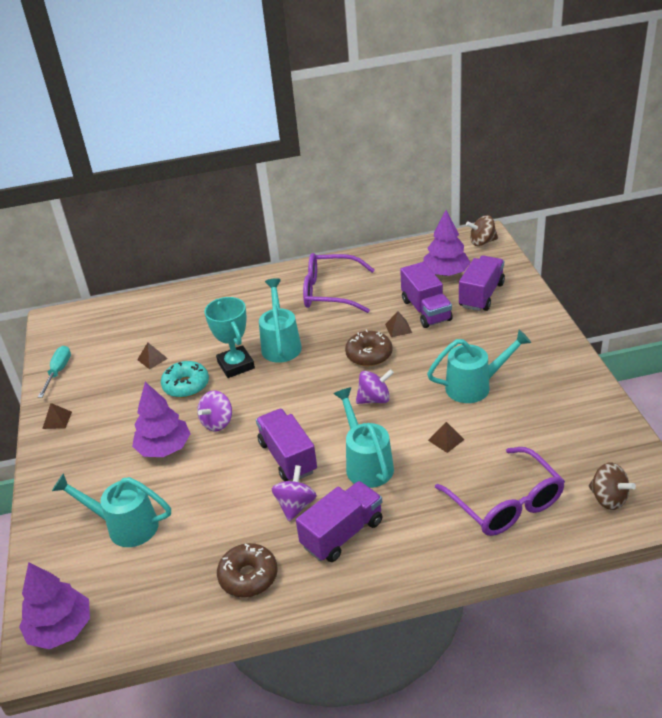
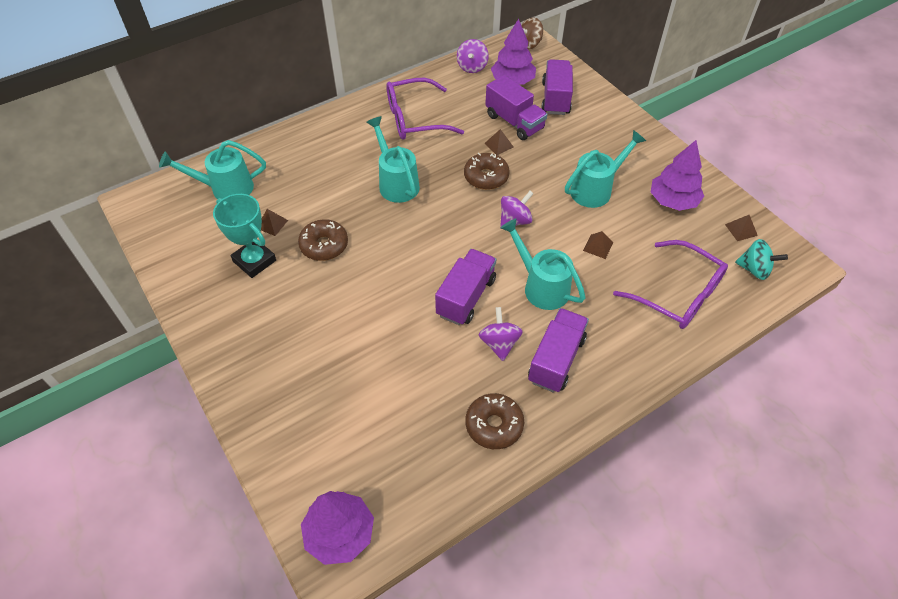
camera: 25 degrees left, 15 degrees up
(57, 420) = (205, 313): brown pyramid -> brown pyramid (741, 230)
(58, 372) = (175, 259): turquoise screwdriver -> none
(125, 526) = (345, 408): turquoise watering can -> turquoise watering can (226, 188)
(164, 448) = (339, 317): purple tree -> purple tree (672, 201)
(186, 385) = (324, 245): turquoise donut -> brown donut
(217, 422) = (378, 277): purple spinning top -> purple spinning top (472, 67)
(236, 365) = (363, 213): turquoise trophy -> turquoise trophy (254, 261)
(288, 457) = (466, 297): purple truck -> purple truck turned 75 degrees clockwise
(608, 498) = (754, 269): brown spinning top -> turquoise spinning top

